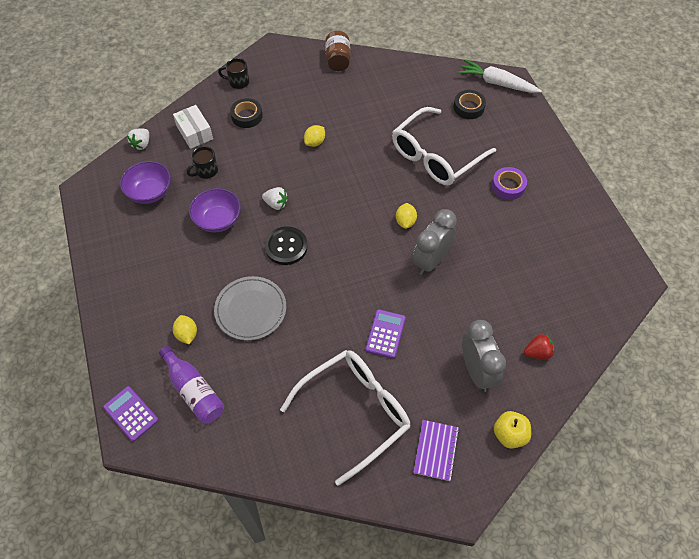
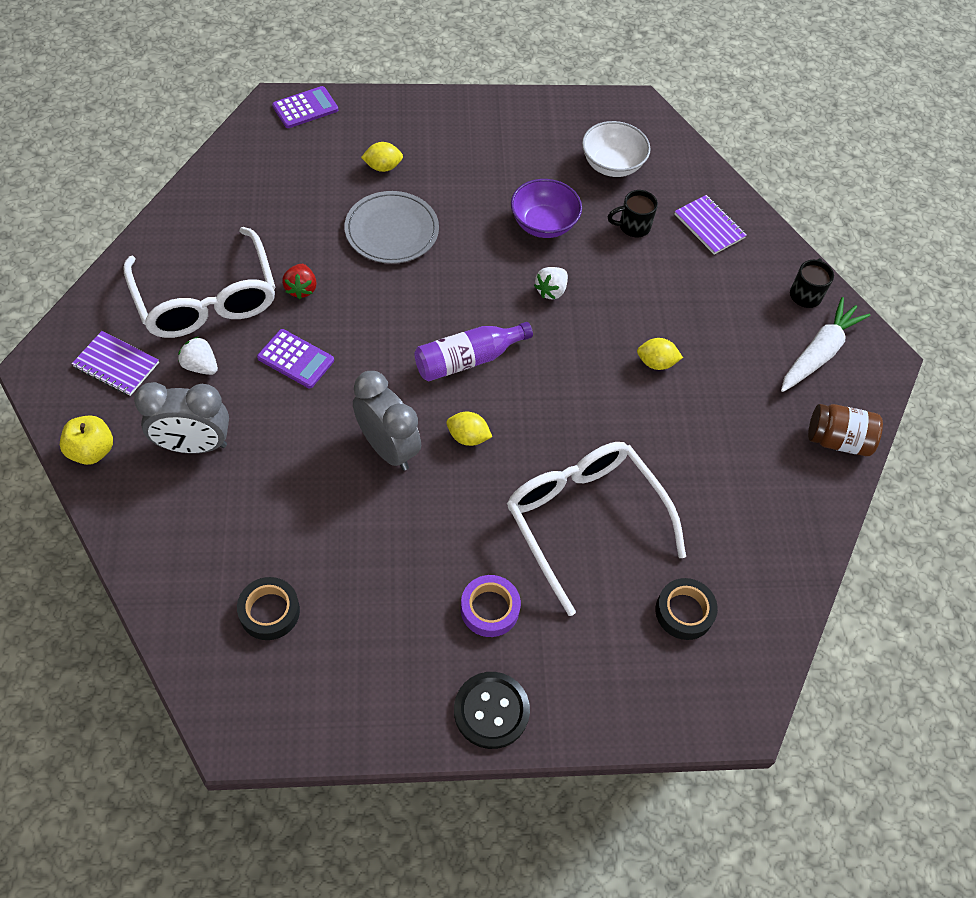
camera: 100 degrees right, 0 degrees up
(142, 144) = (700, 168): white strawberry -> white strawberry (200, 366)
(150, 192) = (612, 165): purple bowl -> white bowl
(194, 133) = (709, 226): white box -> purple notebook
(194, 391) = (306, 161): purple bottle -> purple bottle (467, 359)
(206, 171) = (633, 226): black mug -> black mug turned 75 degrees counterclockwise
(247, 116) = (730, 291): black tape -> black tape (269, 611)
(286, 246) = (474, 286): black button -> black button (491, 711)
(315, 142) = (656, 363): yellow lemon -> yellow lemon turned 45 degrees counterclockwise
(497, 83) = (738, 686): white carrot -> white carrot (819, 353)
(537, 352) = (184, 530): red strawberry -> red strawberry (301, 289)

